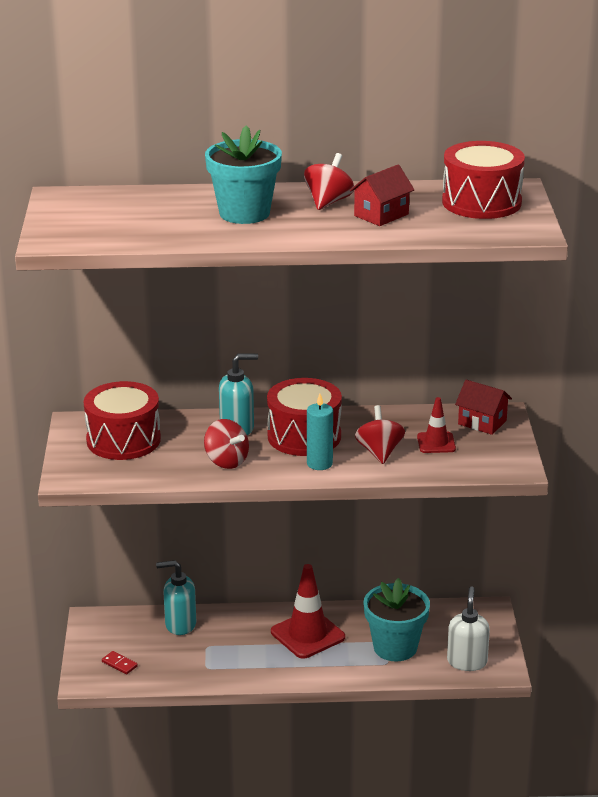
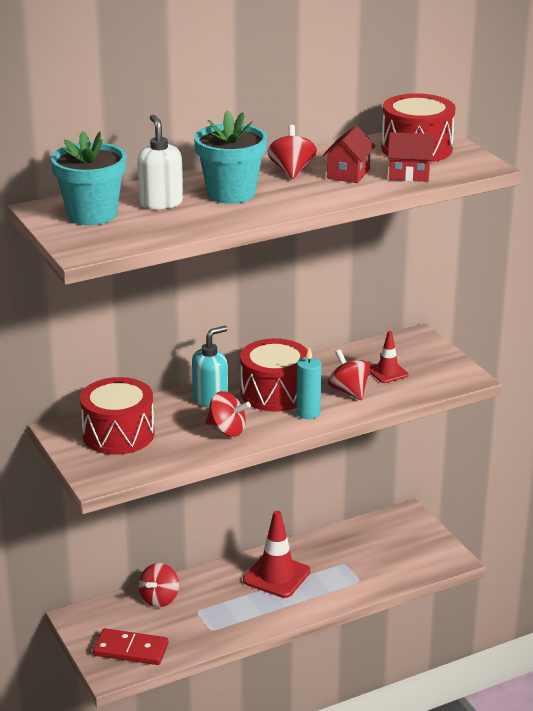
camera: 25 degrees left, 0 degrees up
(119, 664) = (131, 649): red domino -> red domino, size x2.10
(180, 624) = (159, 599): turquoise soap dispenser -> red spinning top
(395, 647) = (356, 566): turquoise flower pot -> turquoise flower pot (92, 215)
(467, 662) = (422, 561): white soap dispenser -> white soap dispenser (161, 203)
(482, 422) = (409, 347): red house -> red house (409, 174)

